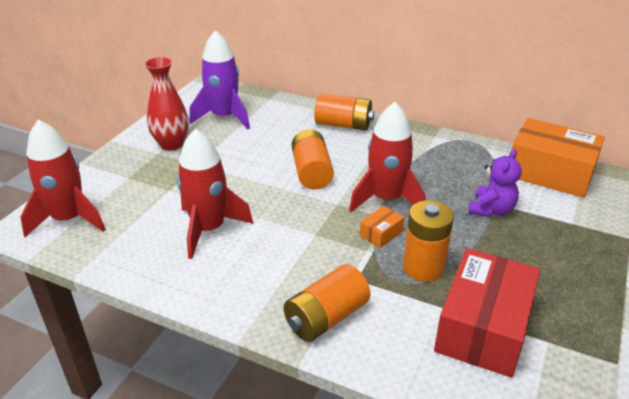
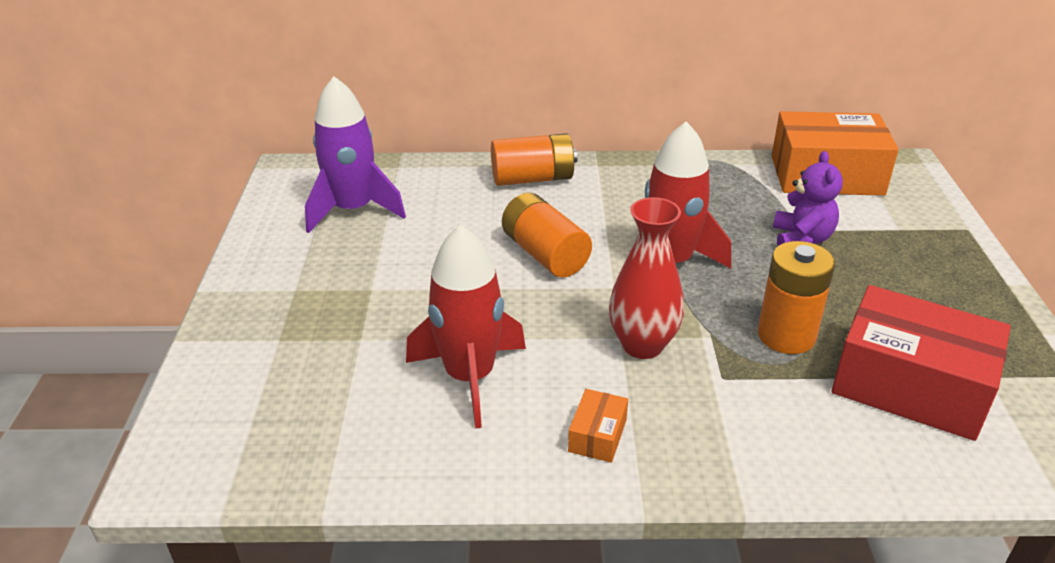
camera: 25 degrees left, 0 degrees up
(68, 219) = (235, 433): red rocket -> none
(171, 144) = (306, 271): red vase -> red vase (642, 345)
(326, 317) = (727, 441): orange battery -> none
(381, 233) = (701, 309): orange box -> orange box (597, 435)
(483, 327) = (910, 385): red box -> red box turned 60 degrees counterclockwise

